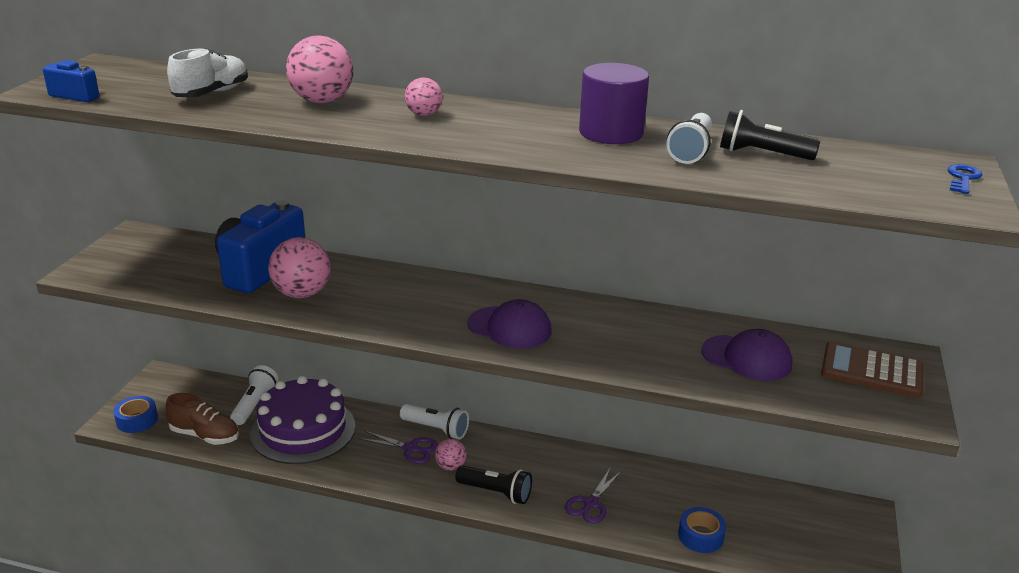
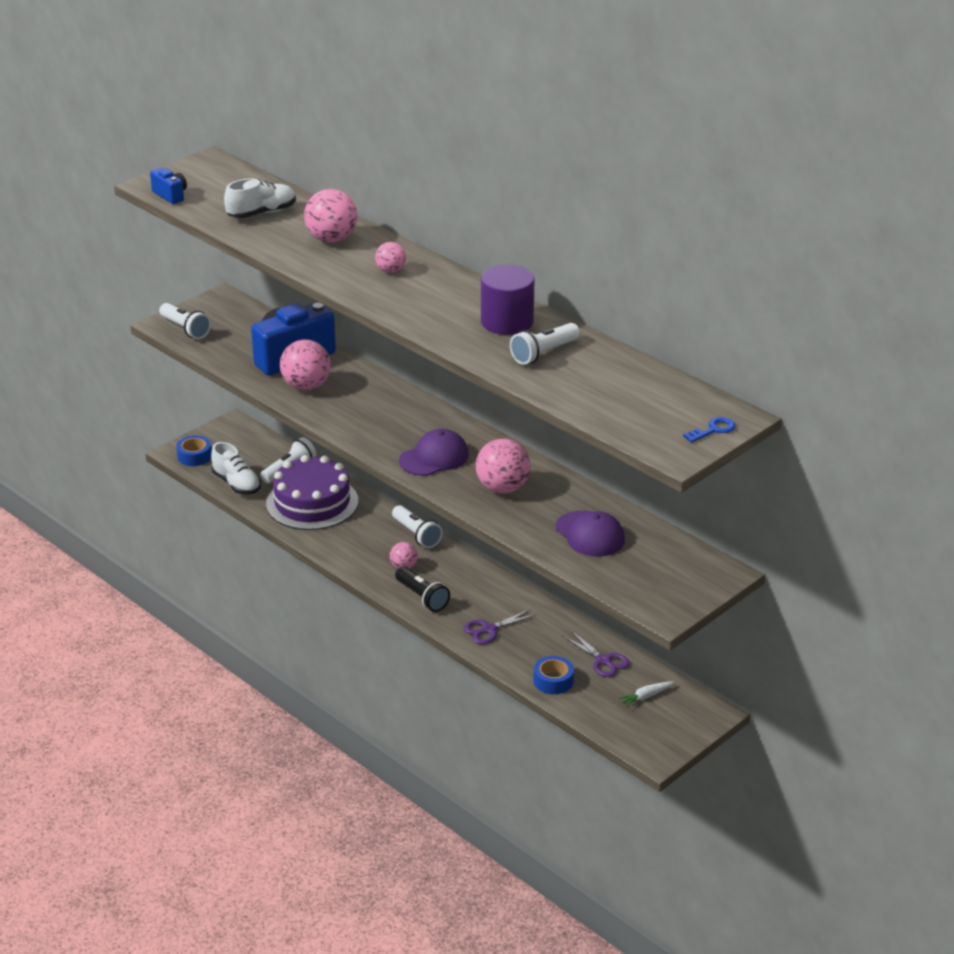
camera: 30 degrees right, 5 degrees up
(110, 271) = (185, 329): none -> white flashlight
(205, 435) = (236, 484): brown shoe -> white shoe
(410, 449) = (383, 543): purple scissors -> purple scissors (603, 660)
(510, 327) = (434, 457): purple cap -> purple cap turned 90 degrees counterclockwise
(611, 338) = (502, 488): none -> pink ball
(762, 154) = (593, 370): black flashlight -> none
(796, 519) = (646, 696): none -> white carrot
(871, 371) = (677, 573): brown calculator -> none

